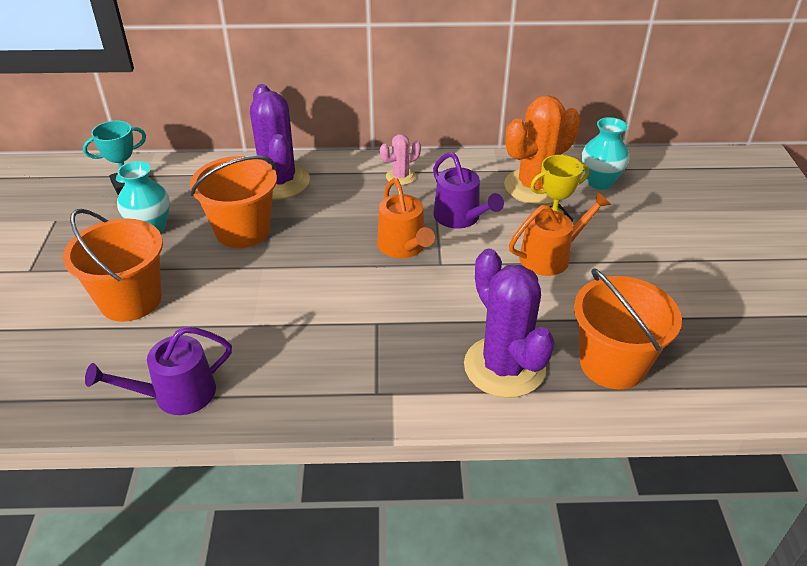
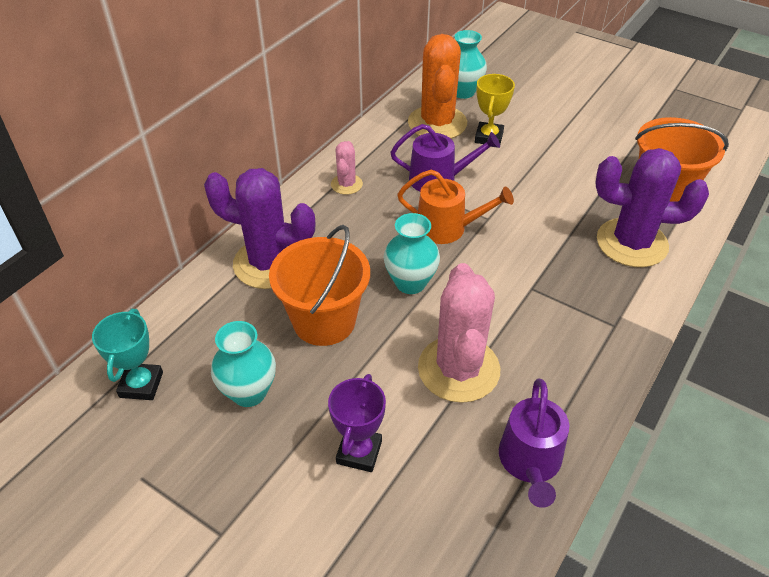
camera: 55 degrees left, 5 degrees up
(130, 300) = (359, 452): orange bucket -> purple trophy
(247, 317) = (458, 369): none -> pink cactus
(320, 254) = (410, 283): none -> turquoise vase
(550, 257) = (528, 160): orange watering can -> none

